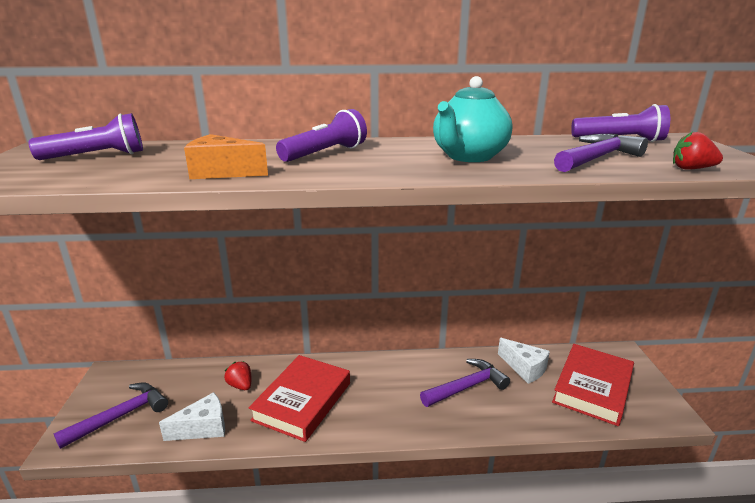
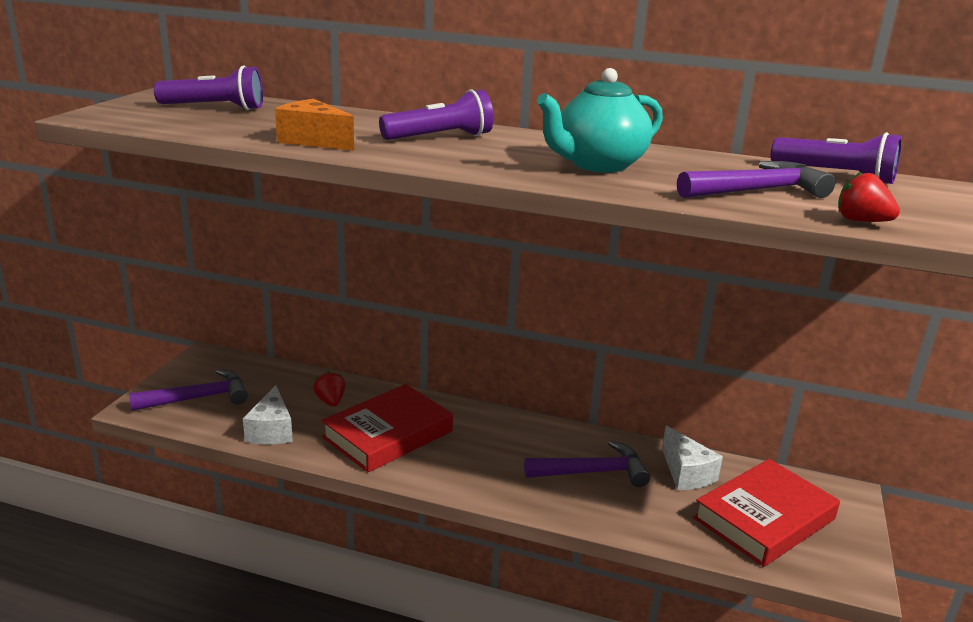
camera: 20 degrees right, 0 degrees up
(203, 428) = (271, 430): white cheese -> white cheese turned 90 degrees clockwise

